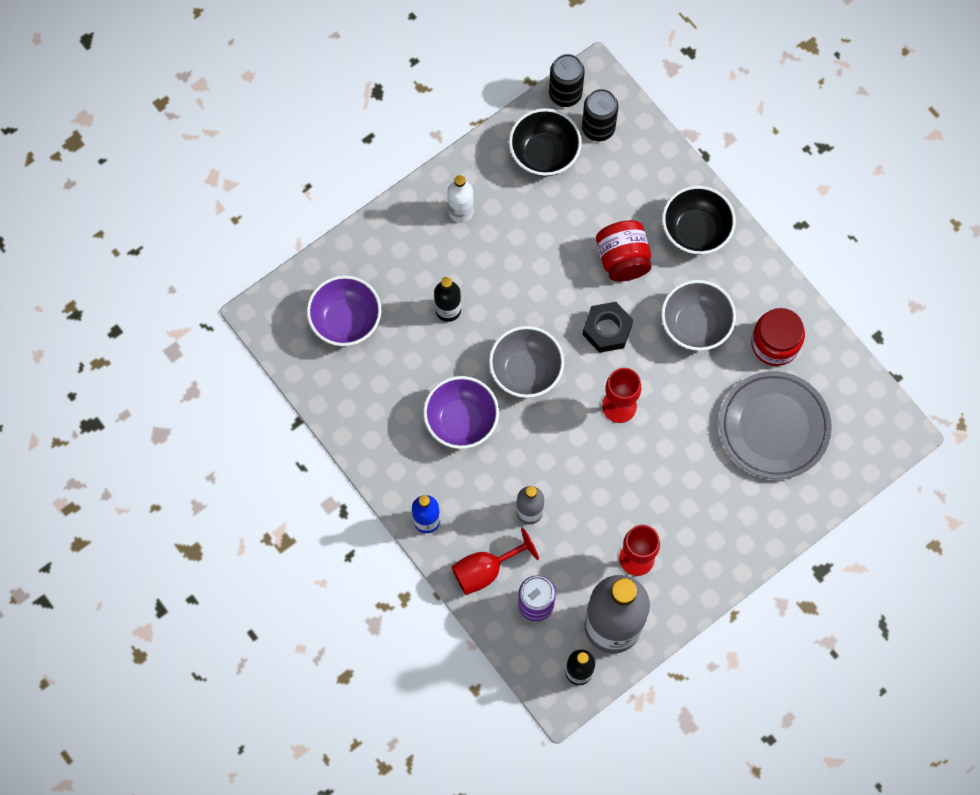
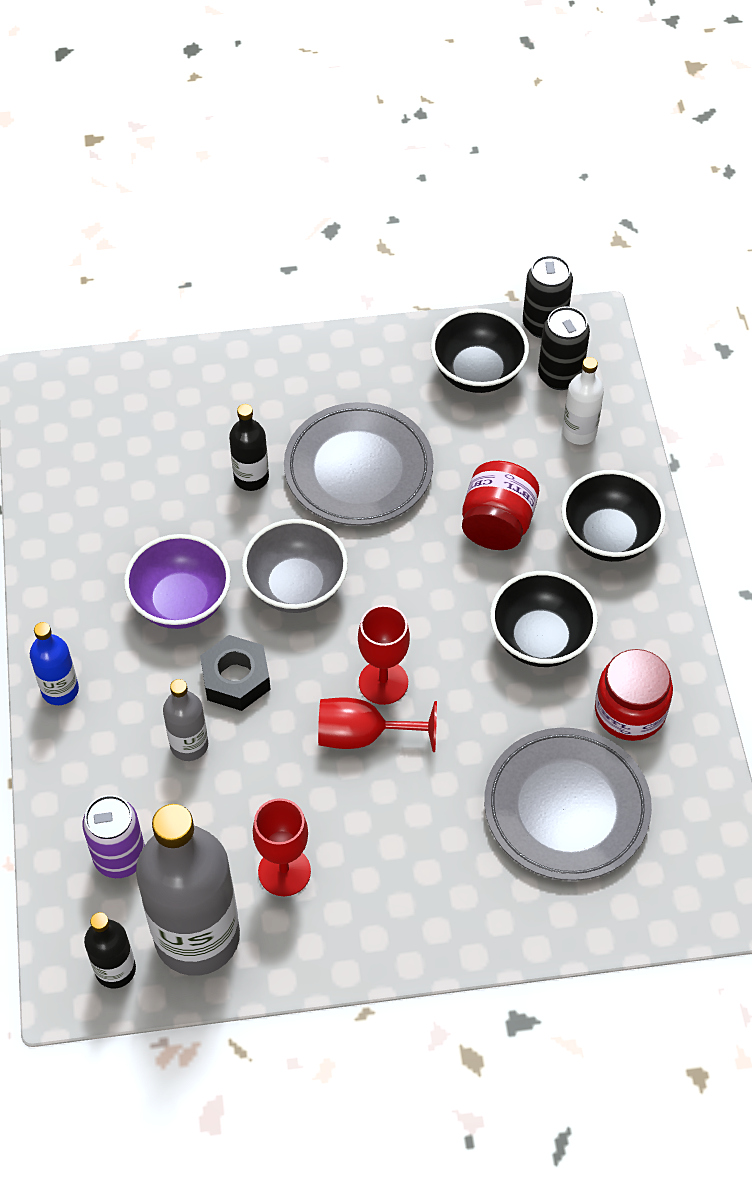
camera: 30 degrees right, 15 degrees down
(346, 320) = (127, 432): purple bowl -> none
(461, 211) = (339, 385): white bottle -> white bottle (579, 432)
(485, 570) = (88, 783): red goblet -> red goblet (363, 735)
(512, 267) = (358, 469): none -> grey plate
(607, 330) = (426, 590): black nut -> black nut (236, 679)
(695, 325) = (540, 639): grey bowl -> black bowl

